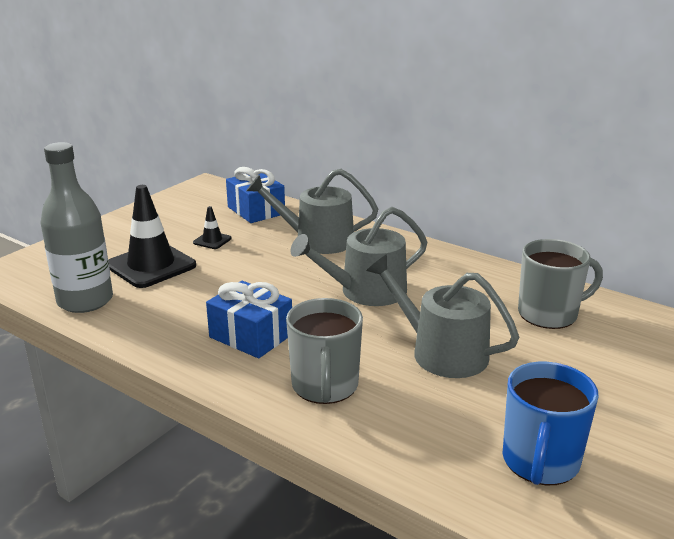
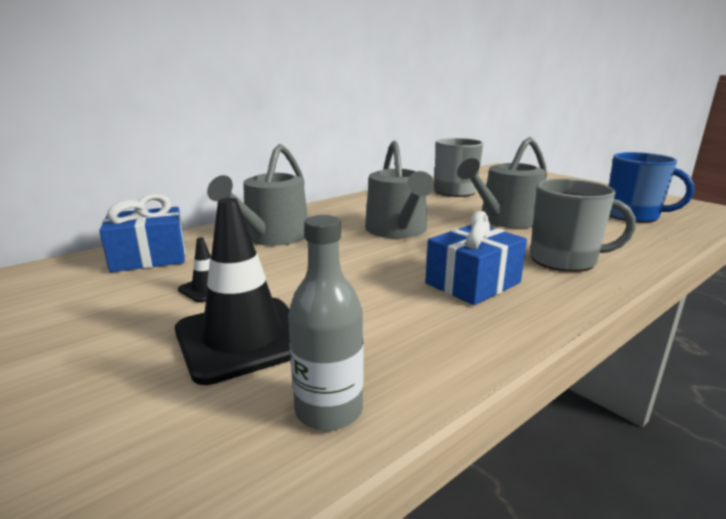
camera: 75 degrees left, 5 degrees down
(85, 301) = (329, 410): grey bottle -> grey bottle, size x0.64

